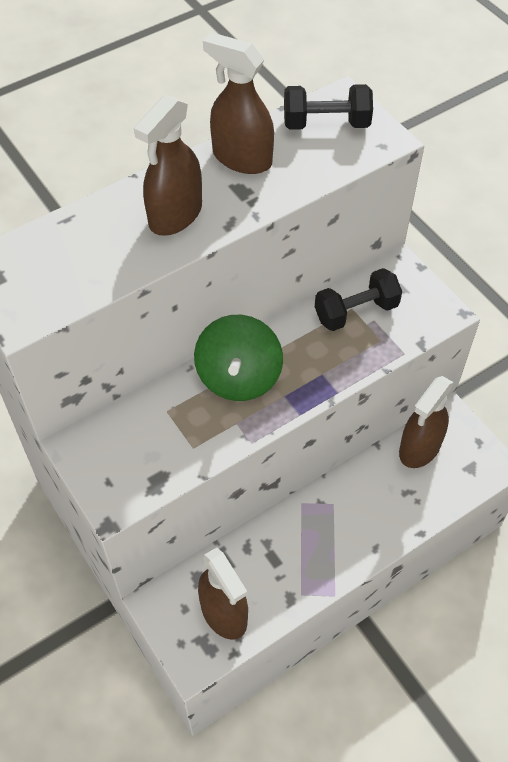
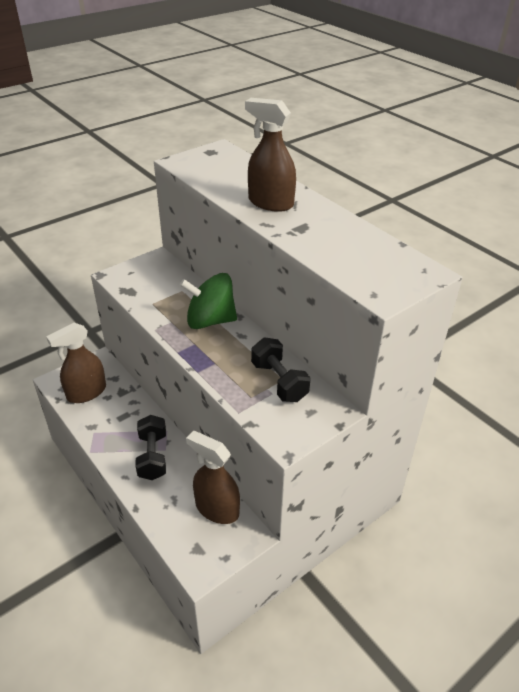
camera: 85 degrees right, 15 degrees down
(242, 158) = (335, 226): brown spray bottle -> none
(326, 123) = (390, 264): black dumbbell -> black dumbbell (153, 456)

